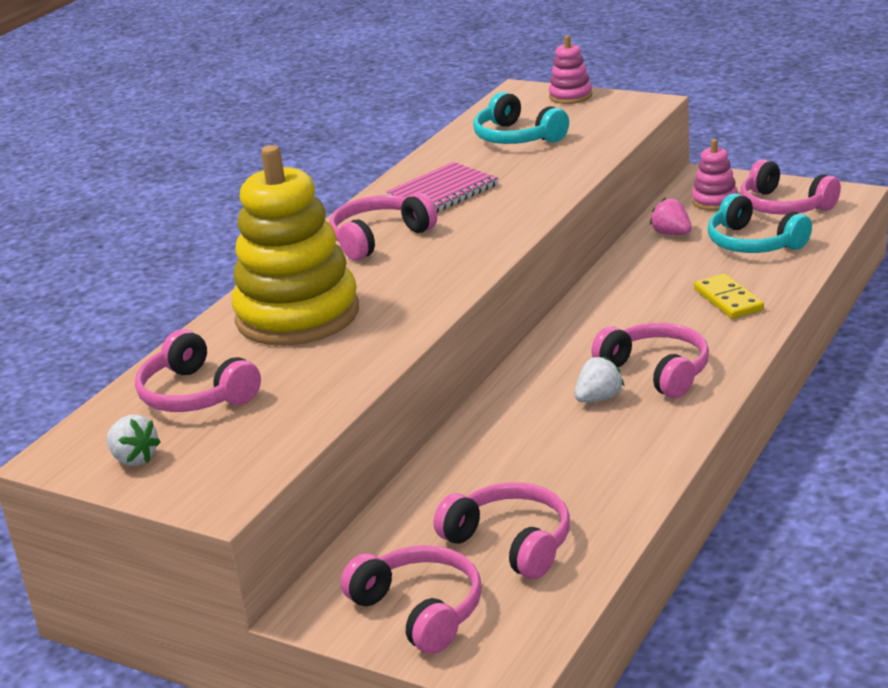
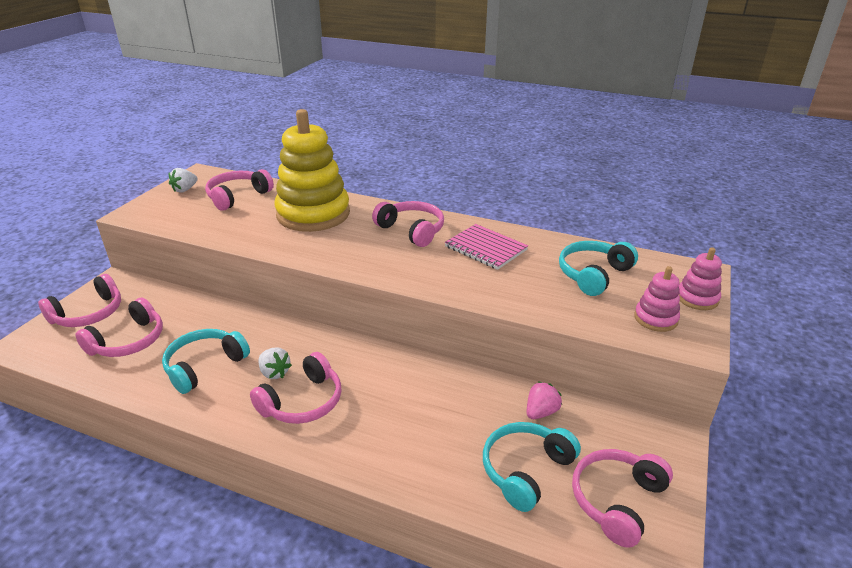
camera: 80 degrees right, 5 degrees up
(581, 457) = (205, 366): none -> turquoise headphones
(714, 201) = (618, 444): pink stacking toy -> pink stacking toy (655, 319)
(728, 300) = (412, 447): yellow domino -> none

